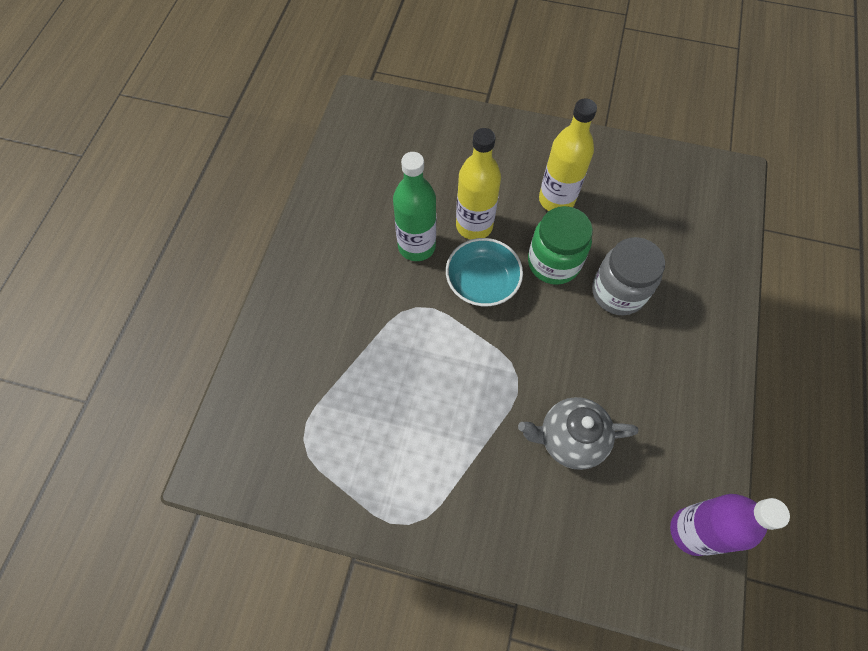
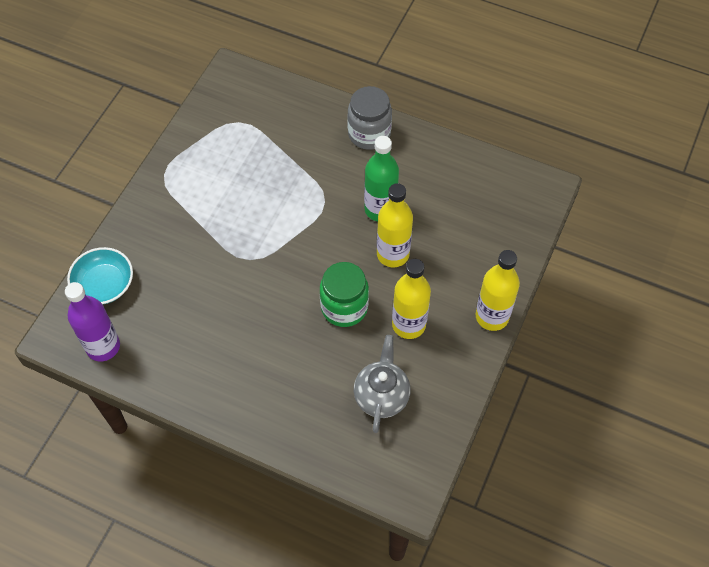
camera: 100 degrees right, 5 degrees down
(482, 281) = (337, 251): turquoise bowl -> turquoise bowl (104, 284)
(526, 131) = (492, 316): none -> yellow bottle
(569, 439) = (192, 283): grey teapot -> grey teapot (381, 396)
(618, 292) = (305, 350): grey jar -> grey jar (369, 134)

